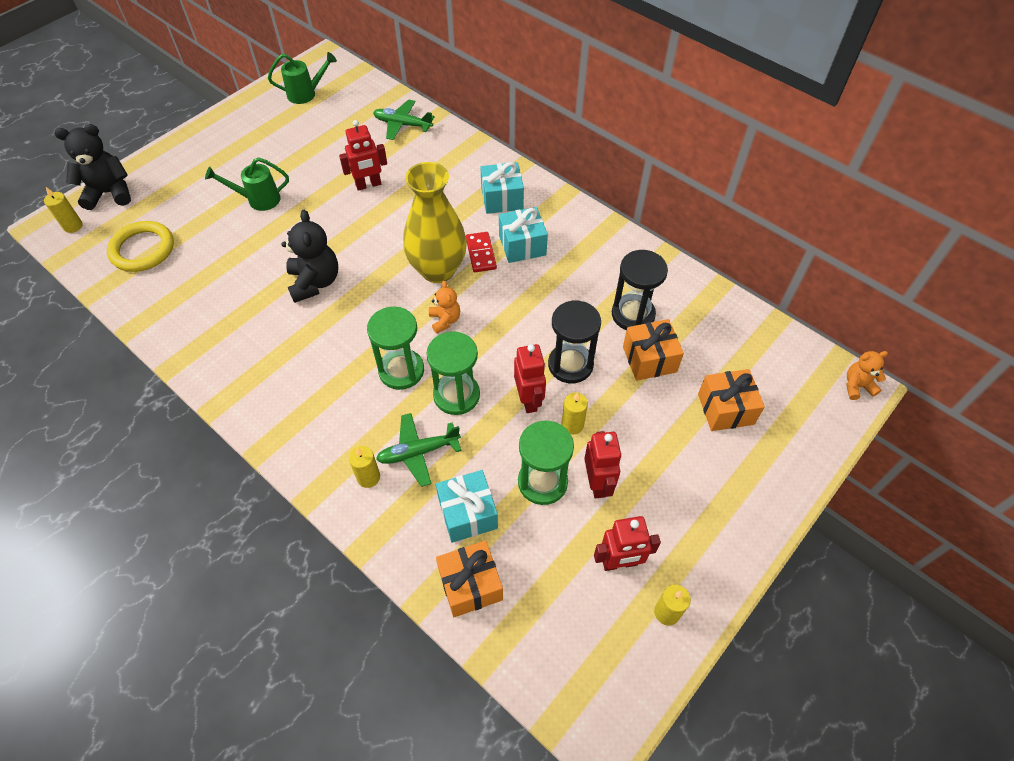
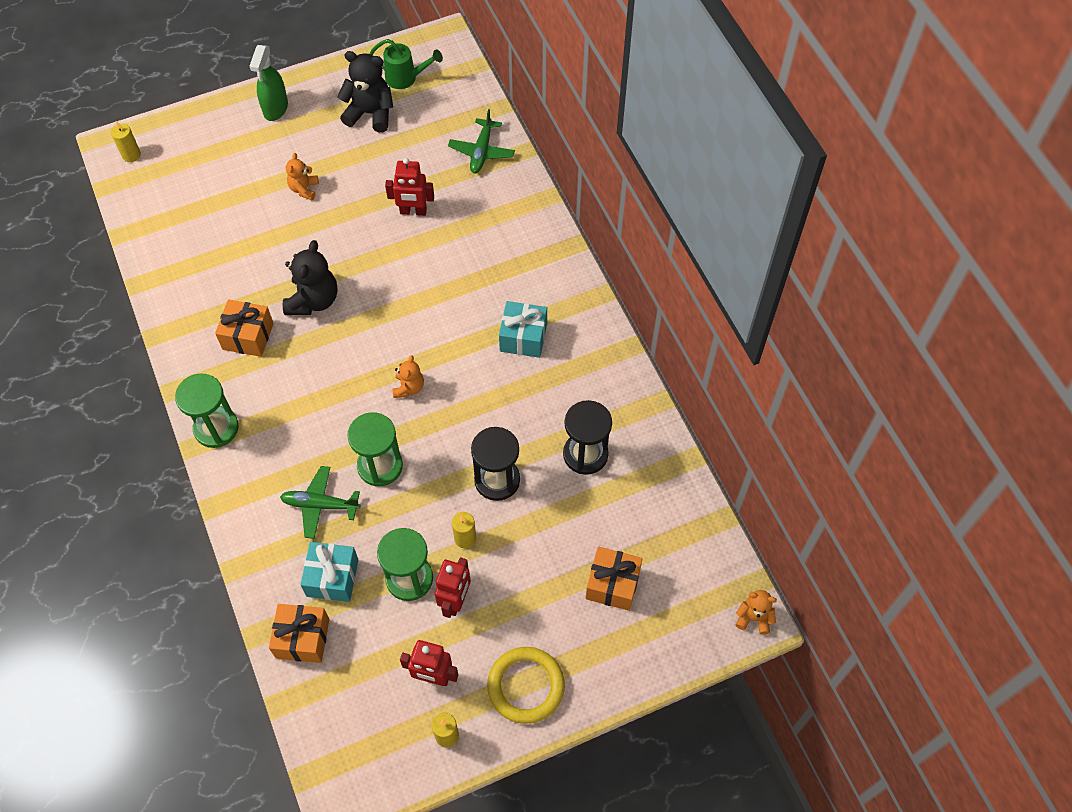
camera: 25 degrees right, 5 degrees up
(109, 193) = (176, 130): black teddy bear -> black teddy bear (370, 113)
(142, 249) = (180, 204): yellow ring -> yellow ring (526, 686)
(199, 149) = (275, 108): none -> green spray bottle
(258, 200) = (304, 189): green watering can -> orange teddy bear
(368, 477) = (268, 509): yellow candle -> none
(401, 370) = (345, 422): green hourglass -> green hourglass (216, 428)
(402, 124) = (481, 151): green plane -> green plane turned 120 degrees counterclockwise
(438, 270) = (430, 332): yellow vase -> none
(481, 253) = (479, 331): red domino -> none
(502, 199) = (532, 277): turquoise gift -> none
(529, 400) = (440, 498): red robot -> none
(649, 359) = (573, 506): orange gift -> orange gift (248, 336)

